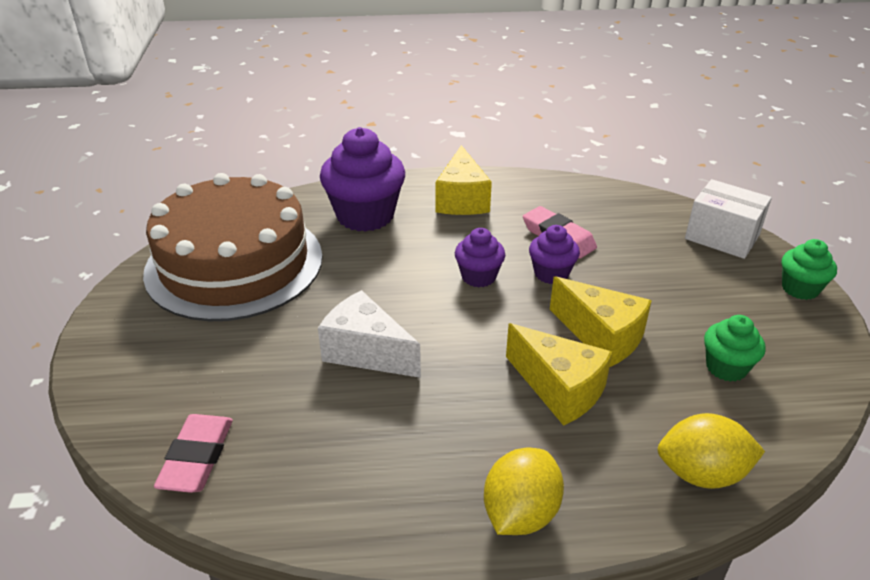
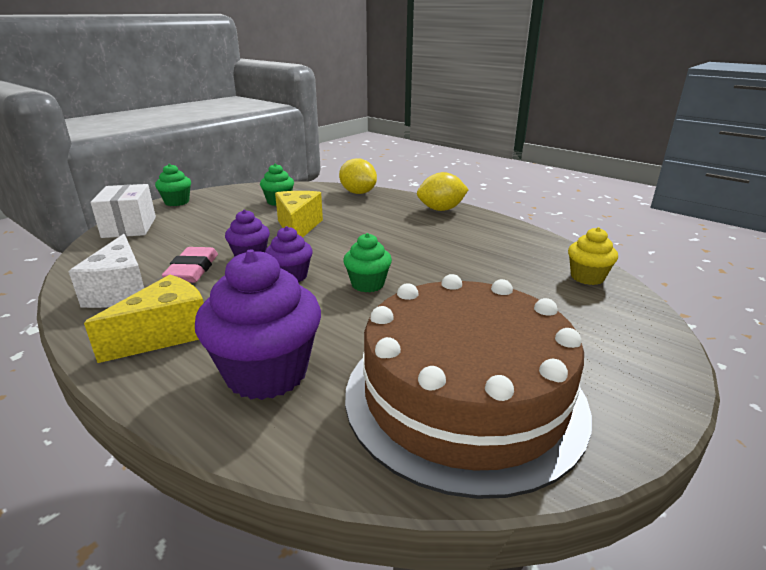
camera: 135 degrees left, 10 degrees down
(197, 458) = (587, 277): pink eraser -> yellow cupcake
(366, 352) = (430, 275): white cheese -> white cheese (120, 291)
(406, 307) = (367, 284): none -> green cupcake
(559, 389) = (358, 224): yellow cheese -> none

